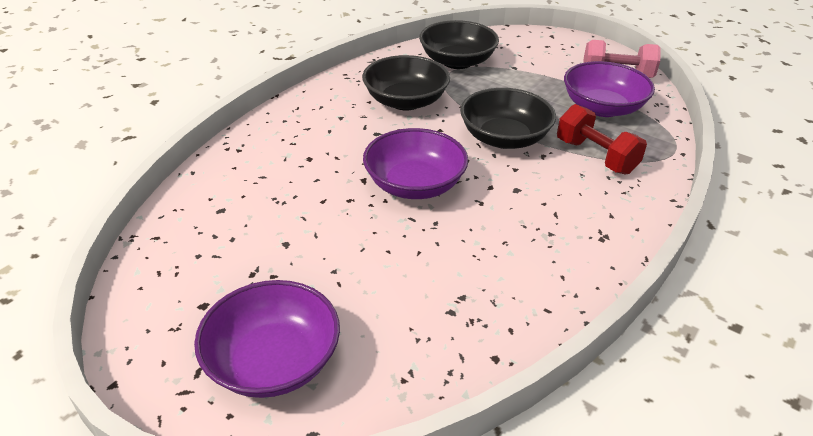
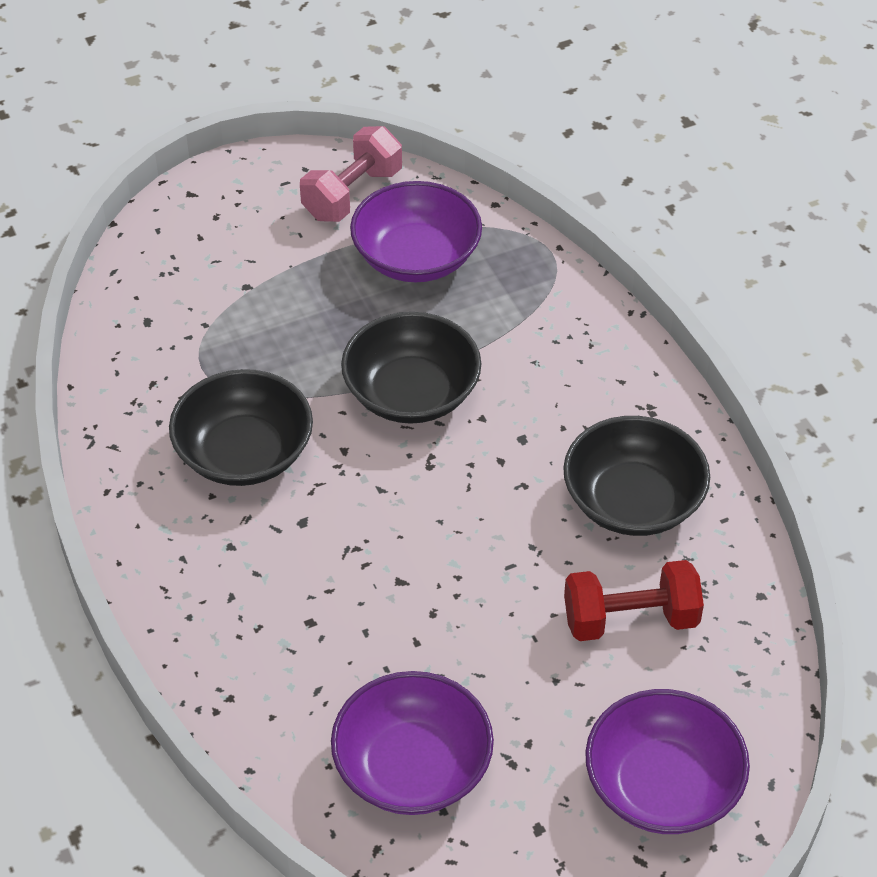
camera: 60 degrees left, 10 degrees up
(414, 185) = (447, 533): purple bowl -> purple bowl (412, 767)
(457, 61) = (178, 341): black bowl -> black bowl (633, 501)
(595, 156) = (511, 328): red dumbbell -> red dumbbell (630, 619)

